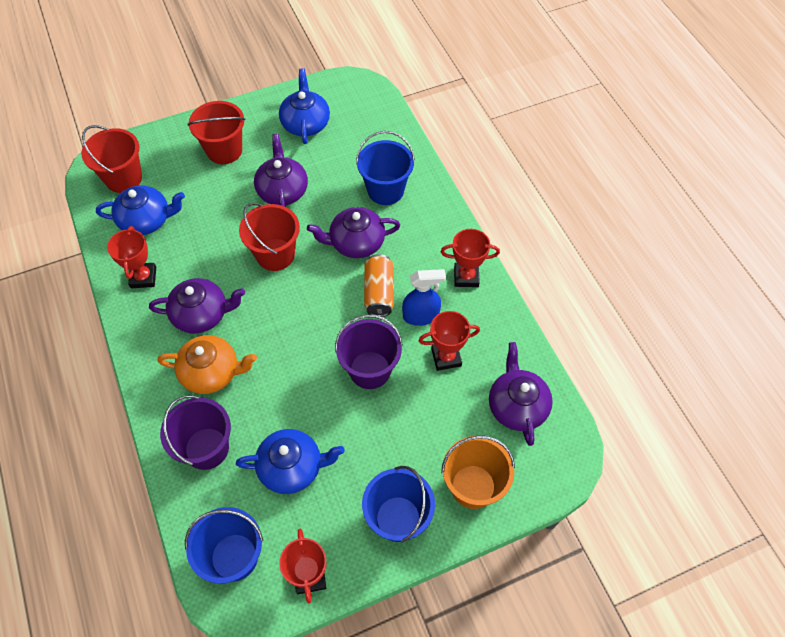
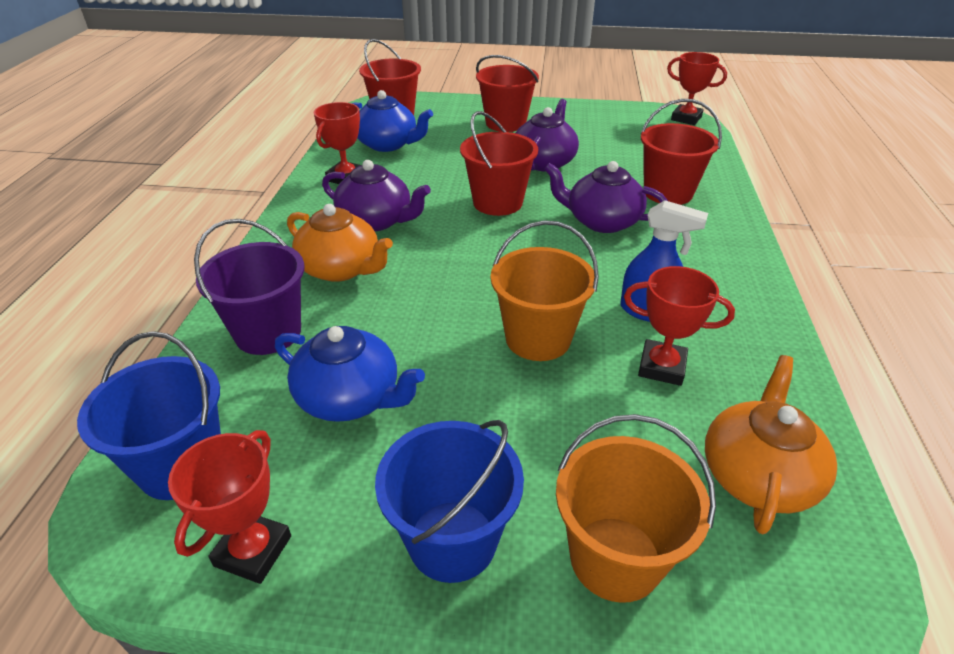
camera: 30 degrees right, 20 degrees down
(305, 123) = (605, 127): blue teapot -> none
(370, 370) = (538, 338): purple bucket -> orange bucket
(379, 292) = (602, 271): orange can -> none
(385, 190) = (668, 193): blue bucket -> red bucket
(466, 277) = (739, 295): red trophy -> red trophy (686, 118)
(517, 406) = (757, 475): purple teapot -> orange teapot

